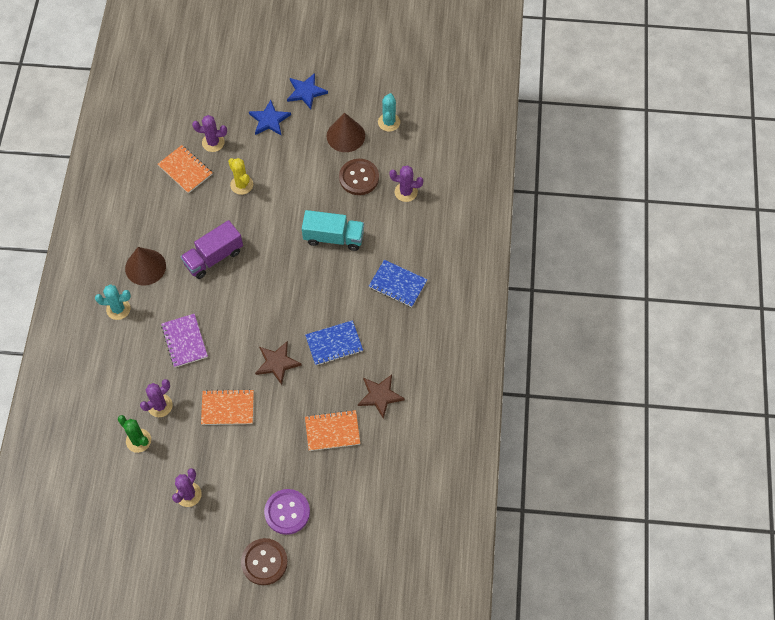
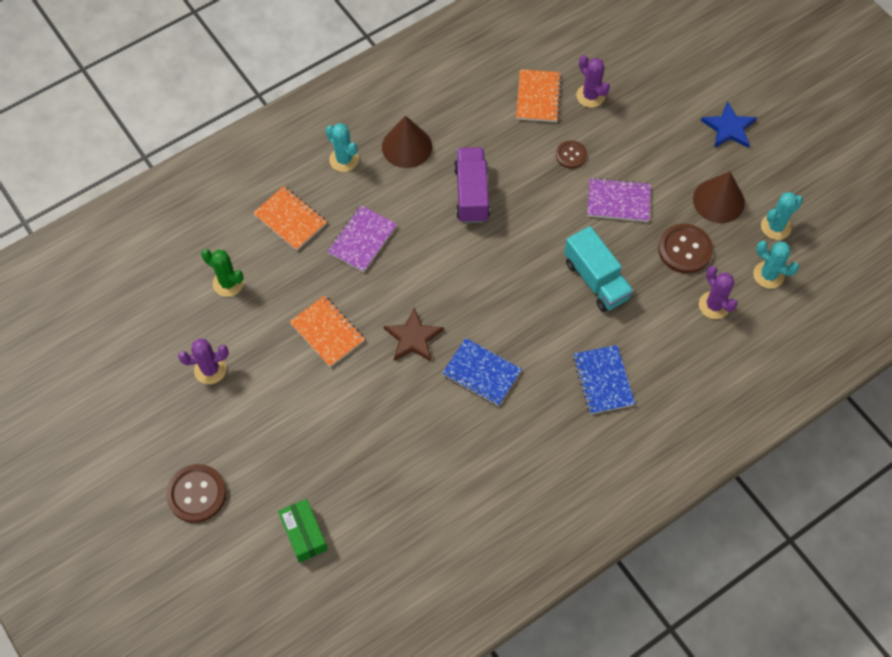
camera: 50 degrees right, 0 degrees up
(138, 440) = (228, 283): green cactus -> green cactus turned 60 degrees counterclockwise
(160, 405) = (278, 272): purple cactus -> none
(213, 257) = (471, 194): purple truck -> purple truck turned 75 degrees clockwise
(241, 185) = (571, 155): yellow cactus -> brown button
(269, 120) = (664, 122): blue star -> none
(287, 512) = (265, 473): purple button -> none
(296, 185) = (618, 201): none -> purple notebook
(332, 431) = (386, 447): orange notebook -> orange notebook (290, 219)
(345, 518) = (304, 534): none -> green box
(380, 396) = (464, 462): brown star -> none
(413, 150) = (768, 275): none -> turquoise cactus

